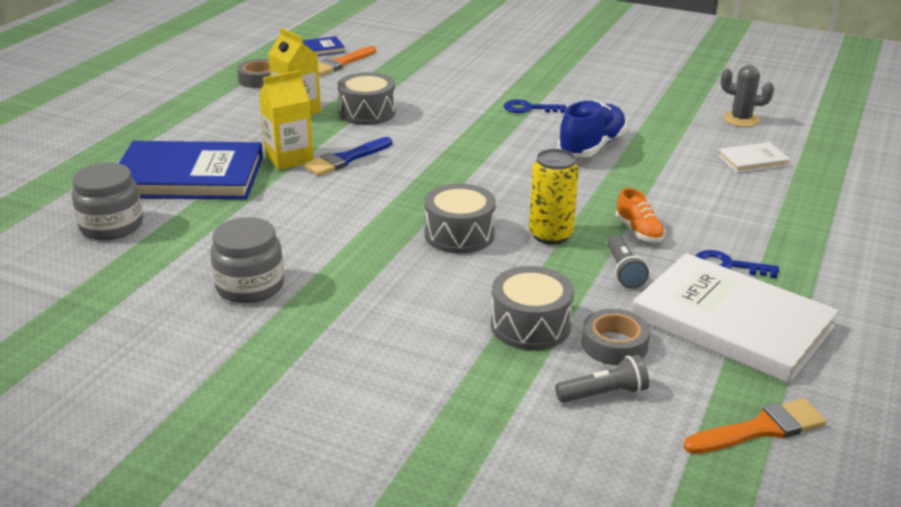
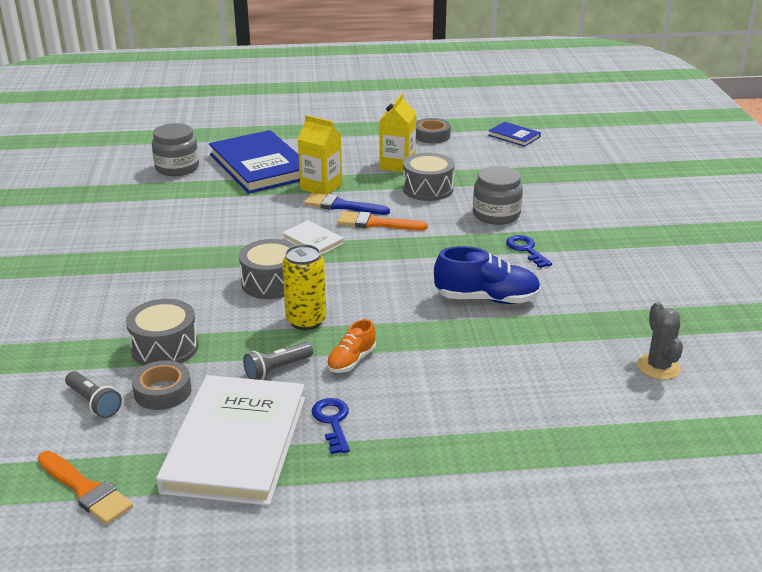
camera: 60 degrees right, 0 degrees up
(250, 286) = (141, 232): grey jar -> grey jar (496, 214)
(340, 63) = (502, 152): orange brush -> orange brush (376, 223)
(752, 160) = (567, 394): white book -> white book (313, 241)

